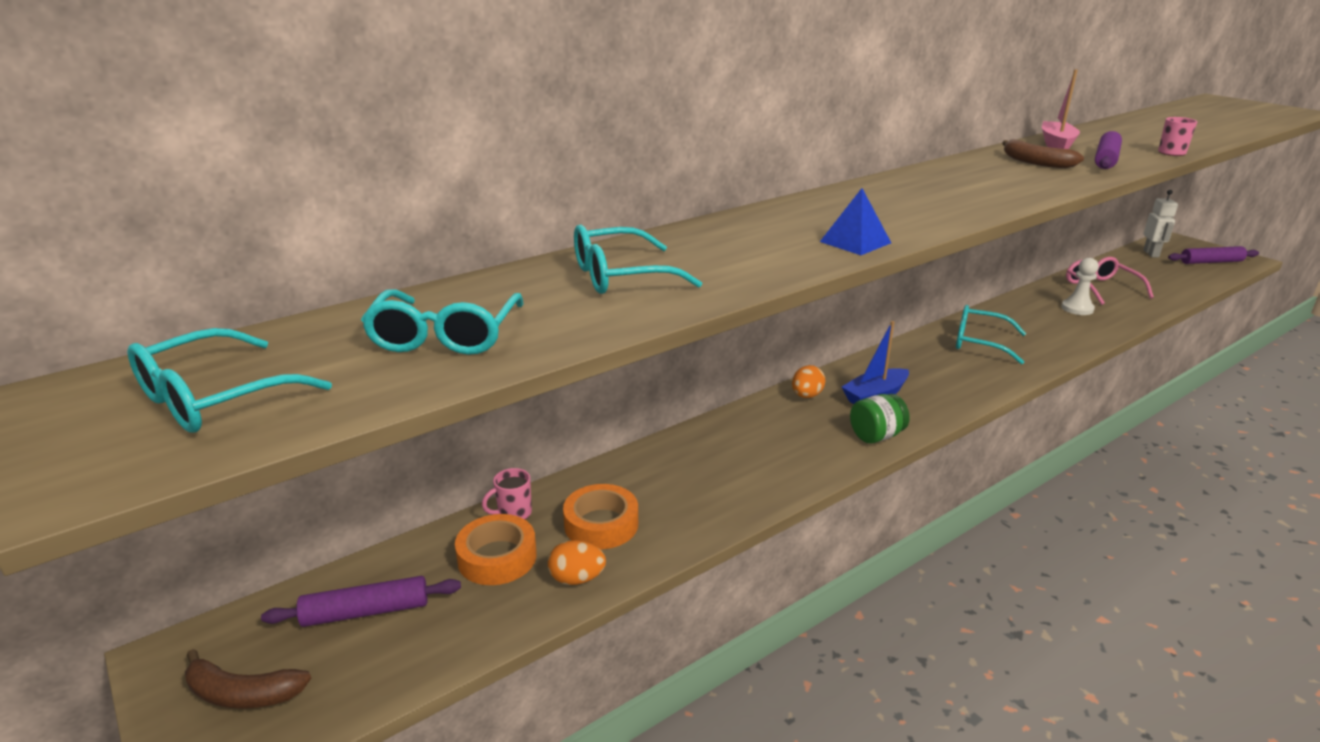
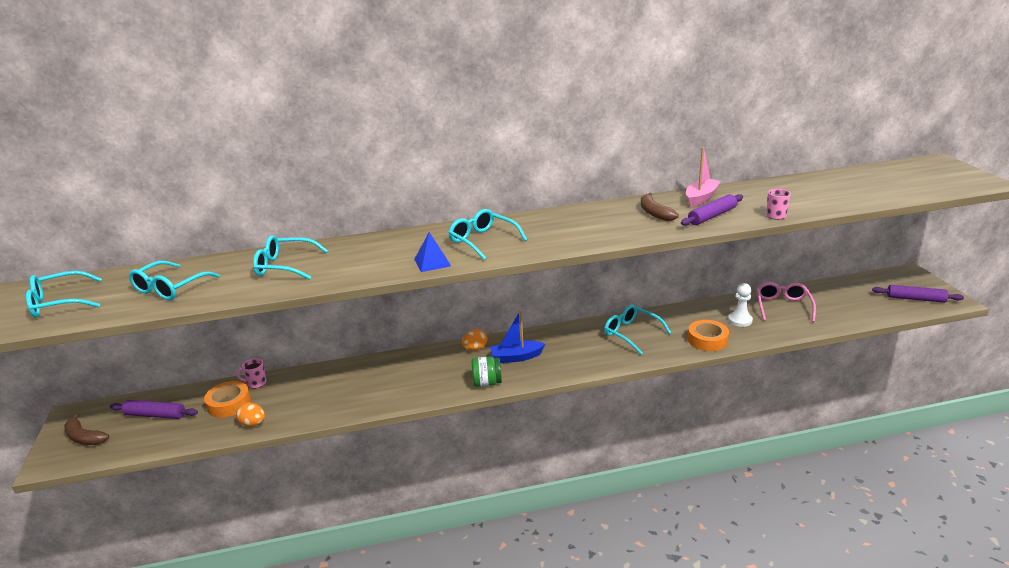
camera: 25 degrees right, 0 degrees up
(601, 524) = (290, 399): orange tape -> orange tape (707, 340)
(878, 210) = (483, 241): none -> turquoise glasses
(1151, 254) = (870, 283): white robot -> none

